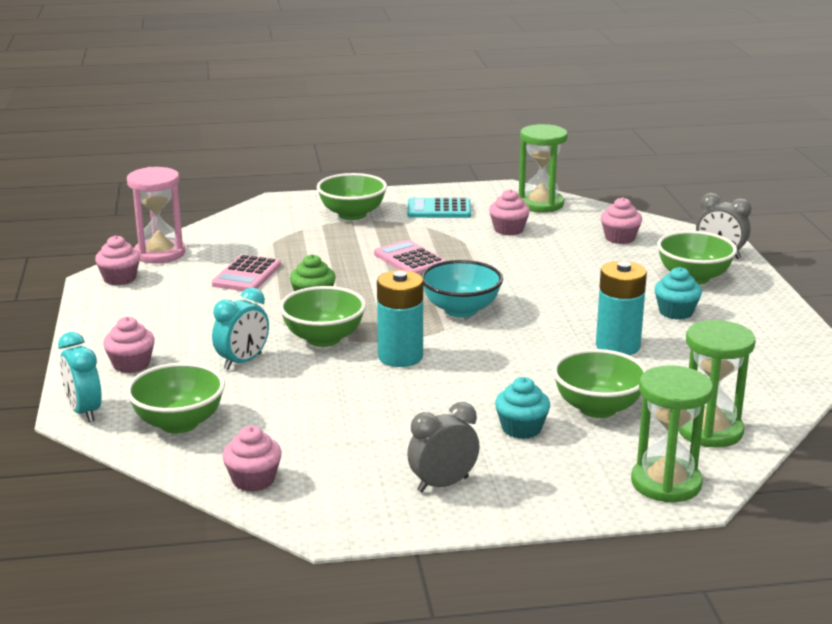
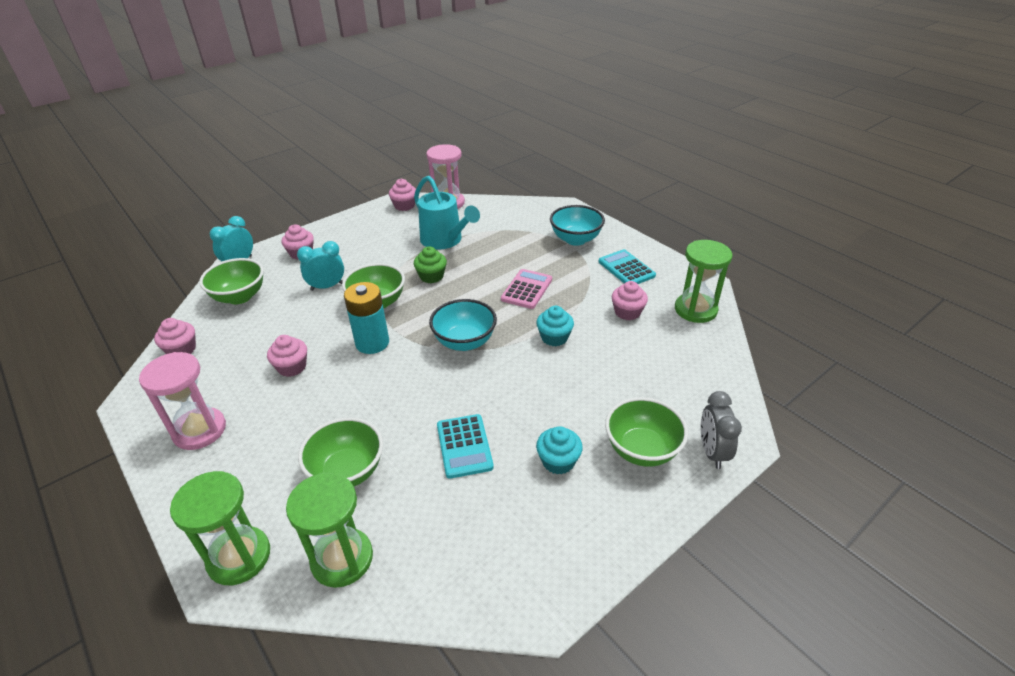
camera: 60 degrees right, 15 degrees up
(243, 362) = (327, 286): turquoise clock -> turquoise clock turned 150 degrees clockwise
(246, 275) = (445, 240): pink calculator -> turquoise watering can
(352, 214) = (575, 239): green bowl -> turquoise bowl
(443, 484) = (199, 430): grey clock -> pink hourglass
(521, 428) = (295, 440): turquoise cupcake -> turquoise cupcake (554, 337)
(618, 346) = (464, 446): turquoise battery -> turquoise calculator
(619, 238) = (678, 375): pink cupcake -> pink cupcake (292, 367)

